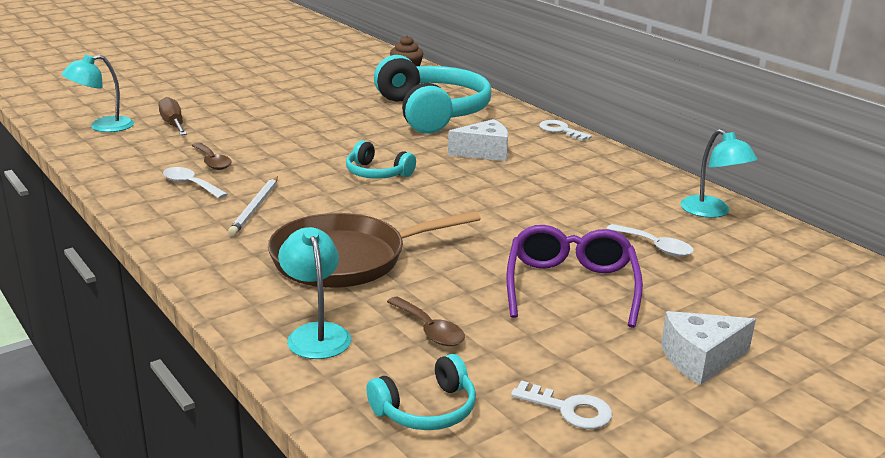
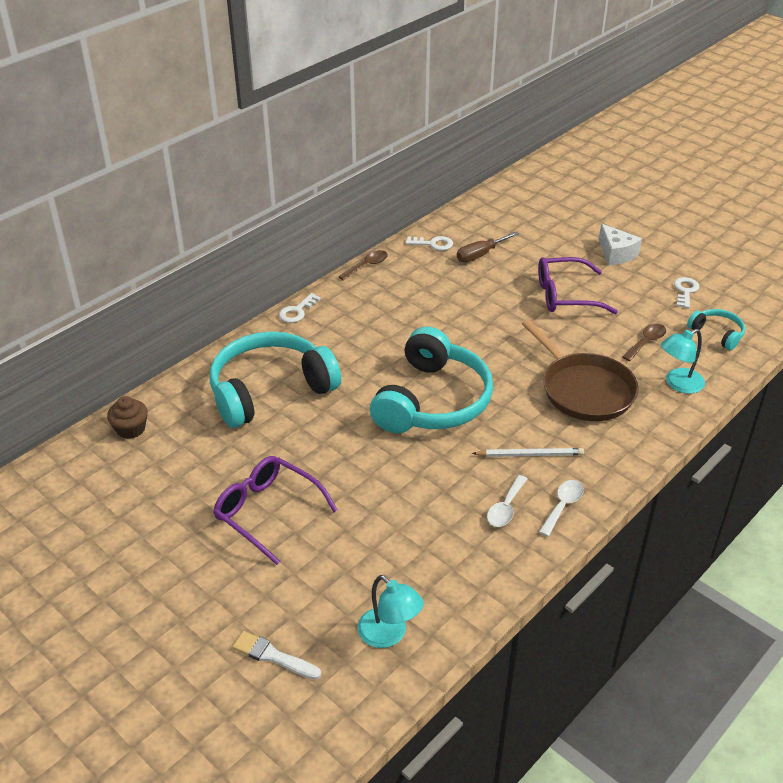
camera: 100 degrees left, 15 degrees up
(129, 95) = (273, 656): none -> white brush
(173, 124) = (362, 574): brown screwdriver -> brown screwdriver (480, 255)
(212, 162) = (450, 510): brown spoon -> brown spoon (367, 266)
(274, 102) = (267, 512): none -> purple glasses
(377, 173) = (432, 401): turquoise headphones -> turquoise headphones, size x2.19
(484, 152) = (363, 348): white cheese -> none
(655, 246) = (496, 266): white spoon -> white spoon (562, 506)
(712, 212) = (433, 244): turquoise lamp -> white key

